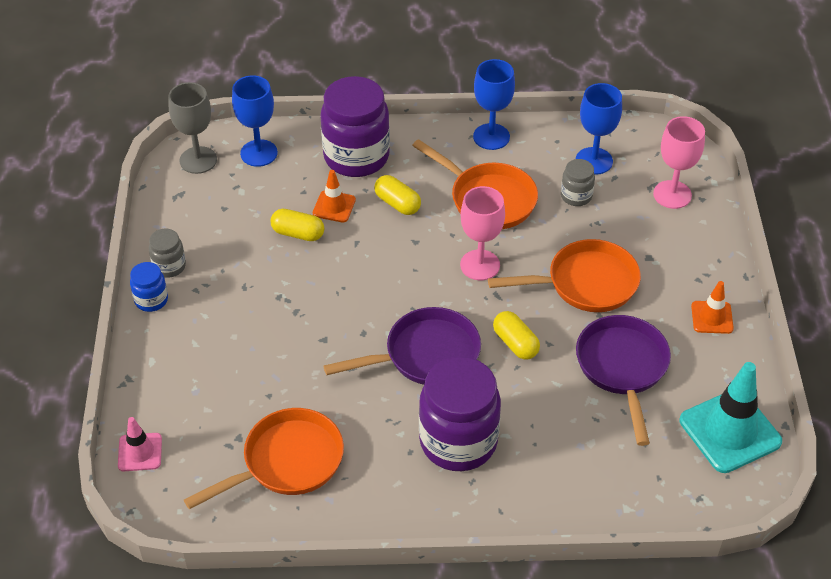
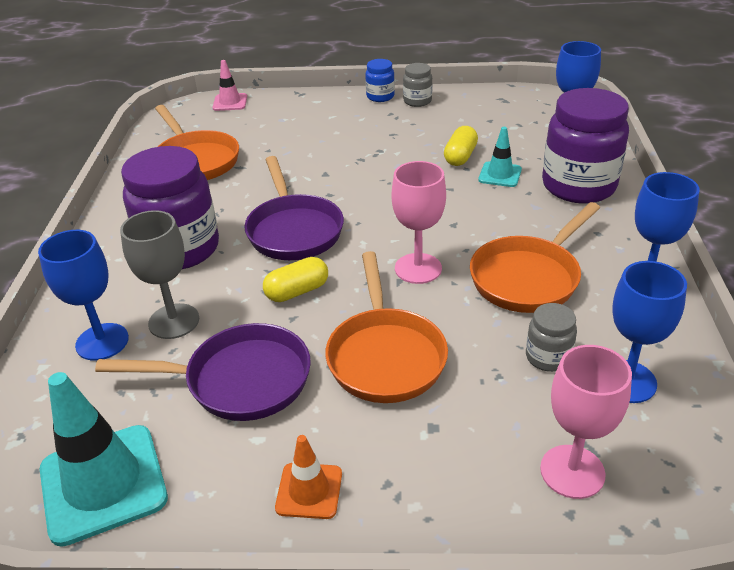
camera: 95 degrees right, 10 degrees down
(198, 160) = (550, 105): grey goblet -> grey goblet (174, 321)
(334, 206) = (500, 175): orange traffic cone -> turquoise traffic cone
(397, 203) = (510, 212): yellow capsule -> none
(592, 472) = (102, 342): none -> blue goblet

